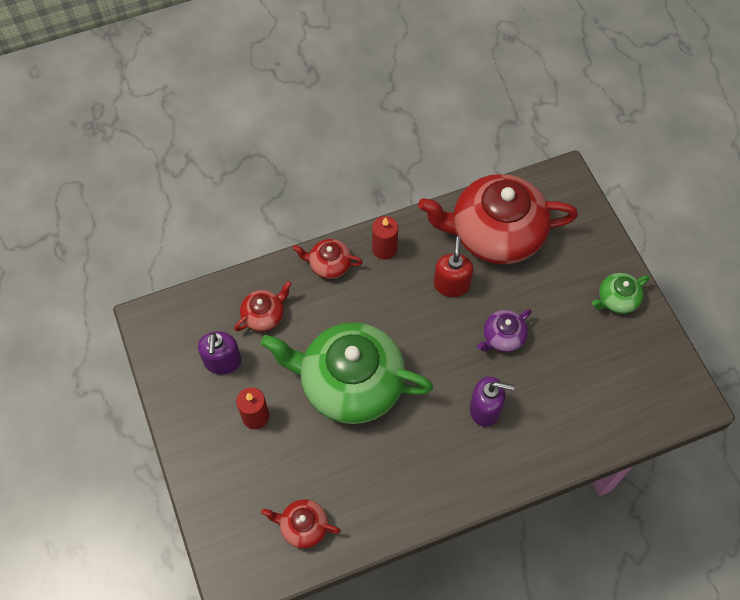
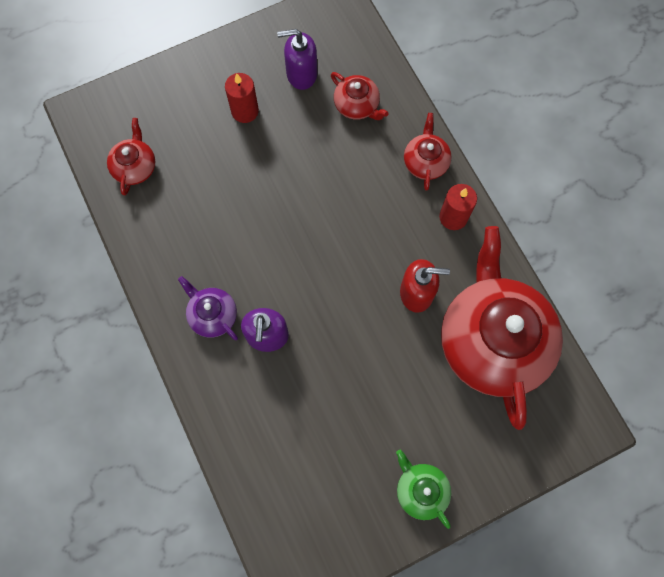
camera: 85 degrees right, 10 degrees up
(350, 383) = (287, 196): green teapot -> none
(503, 337) = (356, 353): purple teapot -> purple teapot (212, 315)

